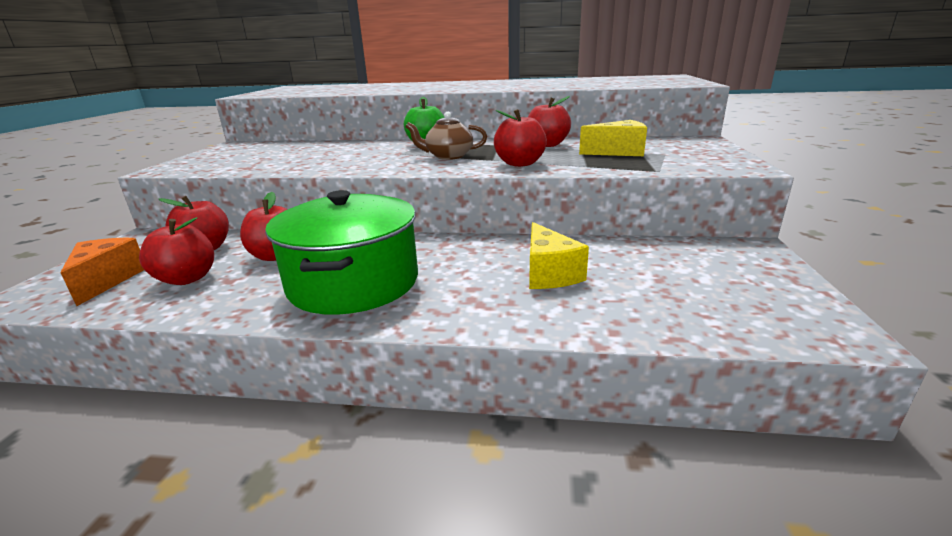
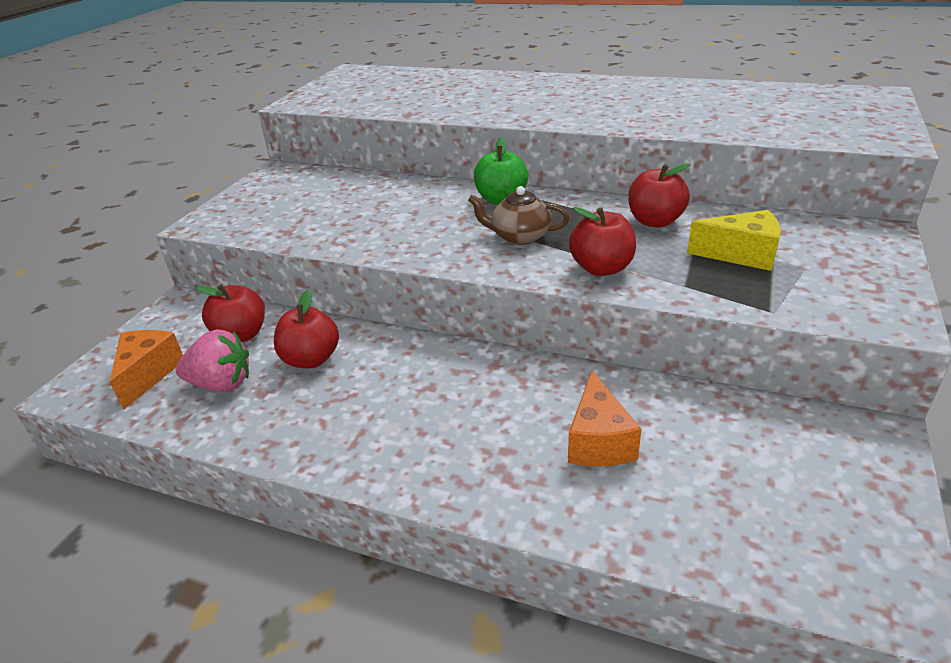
camera: 15 degrees right, 10 degrees up
(187, 278) = (222, 384): red apple -> pink strawberry
(353, 282) = (383, 419): green pot -> none
(549, 274) = (599, 441): yellow cheese -> orange cheese

